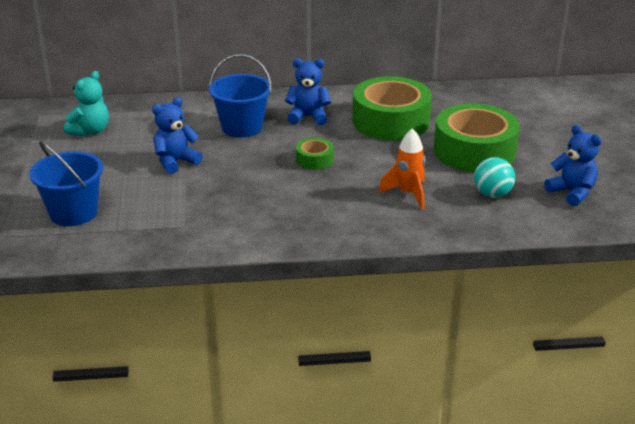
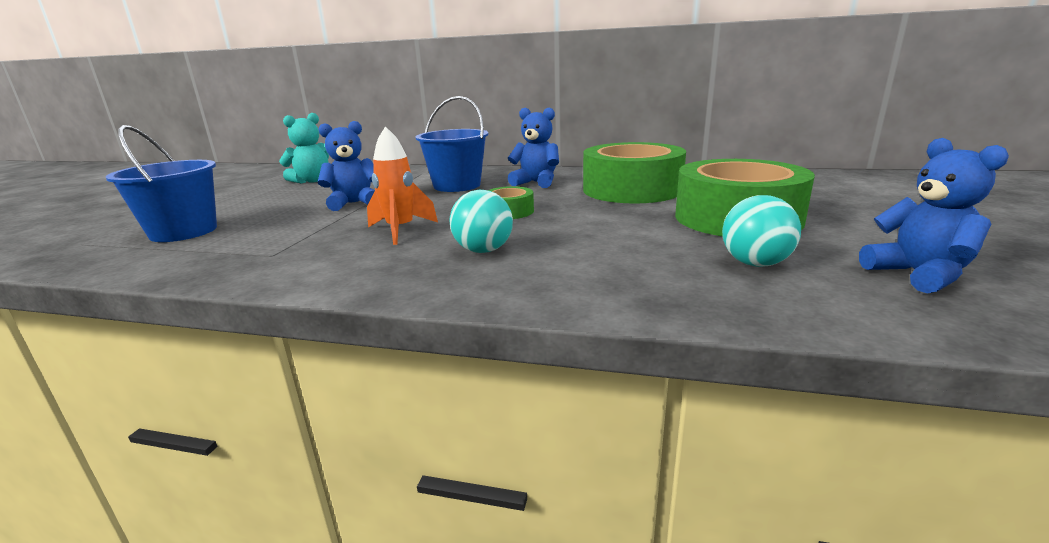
camera: 20 degrees right, 10 degrees down
(328, 203) = (483, 250): none -> turquoise ball
(408, 194) = (610, 251): orange rocket -> orange rocket (400, 230)

